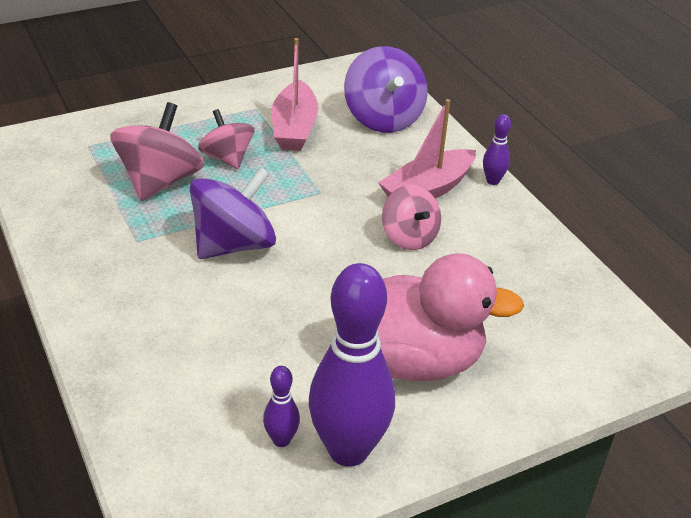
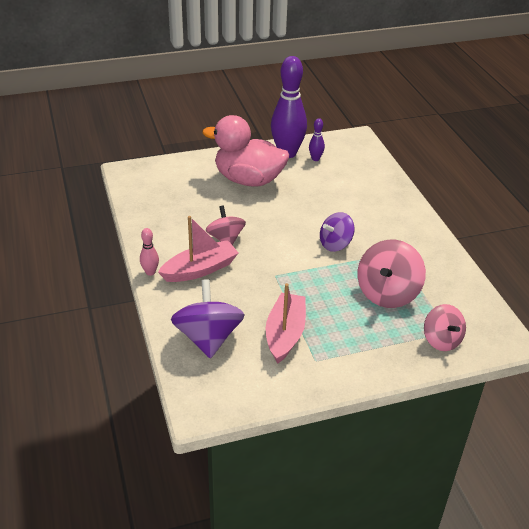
camera: 170 degrees left, 0 degrees up
(227, 158) = (340, 309): pink spinning top -> pink spinning top (441, 340)
(234, 244) = (335, 244): purple spinning top -> purple spinning top, size x0.65
(492, 181) = (150, 272): purple bowling pin -> pink bowling pin

